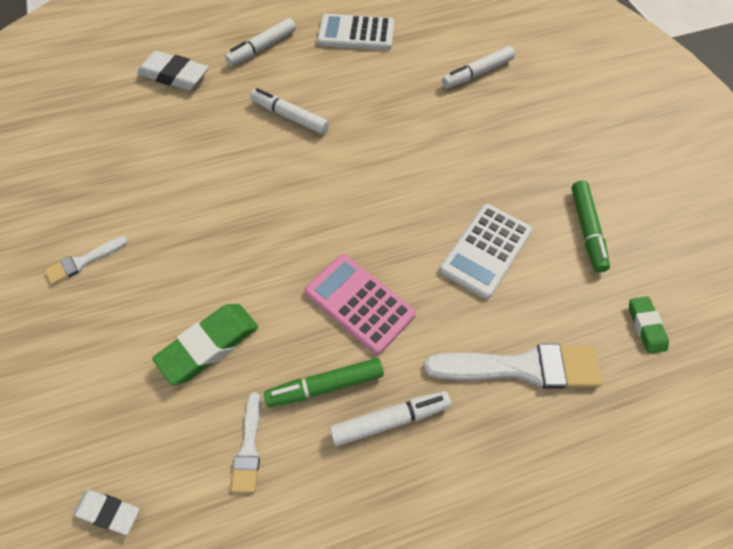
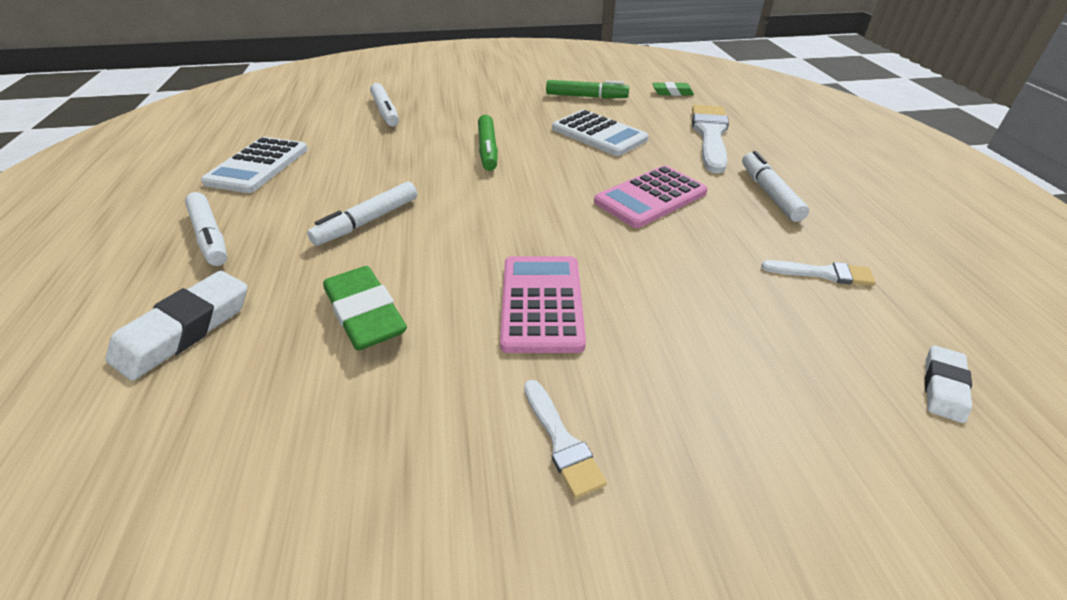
camera: 80 degrees left, 20 degrees down
(201, 236) = (541, 303): none -> pink calculator
(209, 345) = (707, 299): green eraser -> green eraser (365, 314)
(325, 386) = (744, 223): green marker -> green marker (488, 149)

